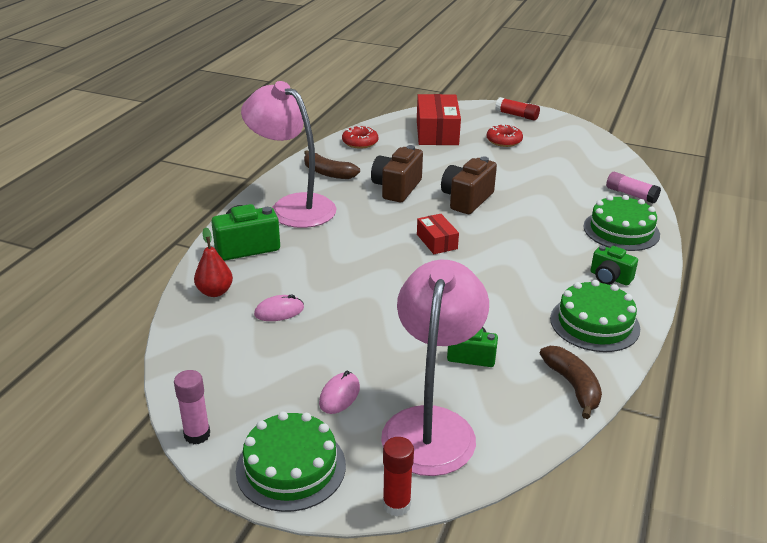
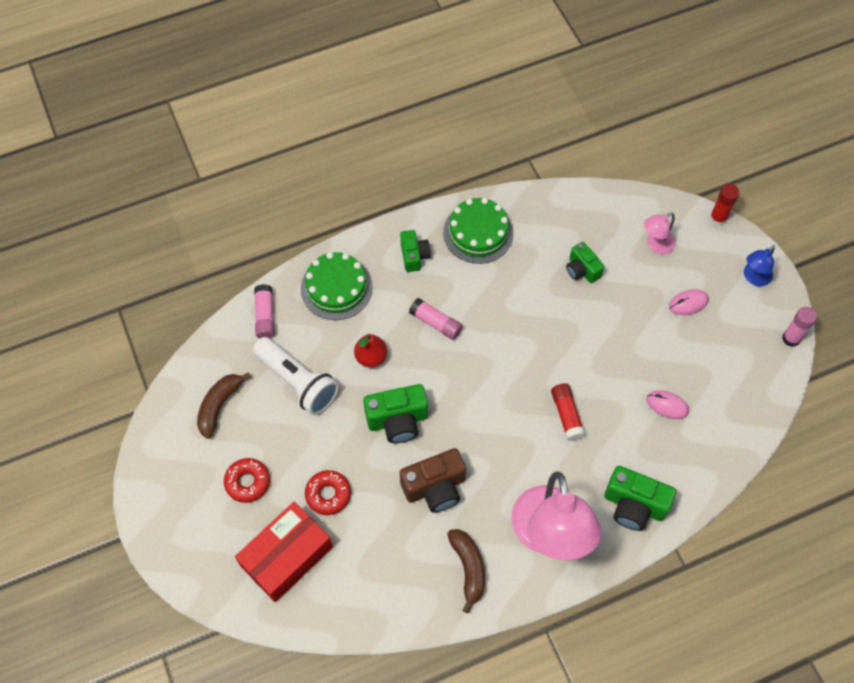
camera: 135 degrees left, 30 degrees up
(215, 292) = (697, 465): red pear -> red pear (371, 357)
(291, 467) = (754, 278): green cake -> blue lamp
(360, 142) = (381, 604): red donut -> red donut (328, 494)
(432, 425) = (655, 245): pink lamp -> pink lamp, size x0.45
(437, 241) = (483, 388): red box -> none
(466, 199) = (398, 420): brown camera -> green camera
(517, 115) = (169, 518): red glue stick -> red glue stick (566, 415)
(526, 253) = (436, 323): none -> pink glue stick
(554, 182) = (297, 382): none -> white flashlight
(573, 386) = (550, 207): brown banana -> brown banana (219, 406)

